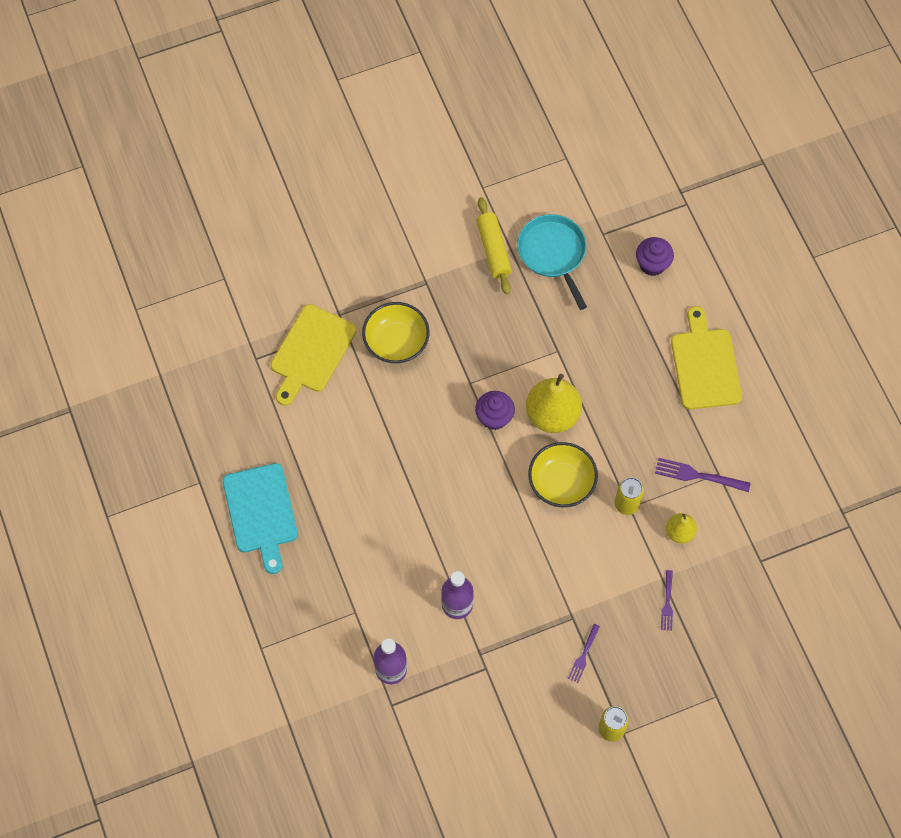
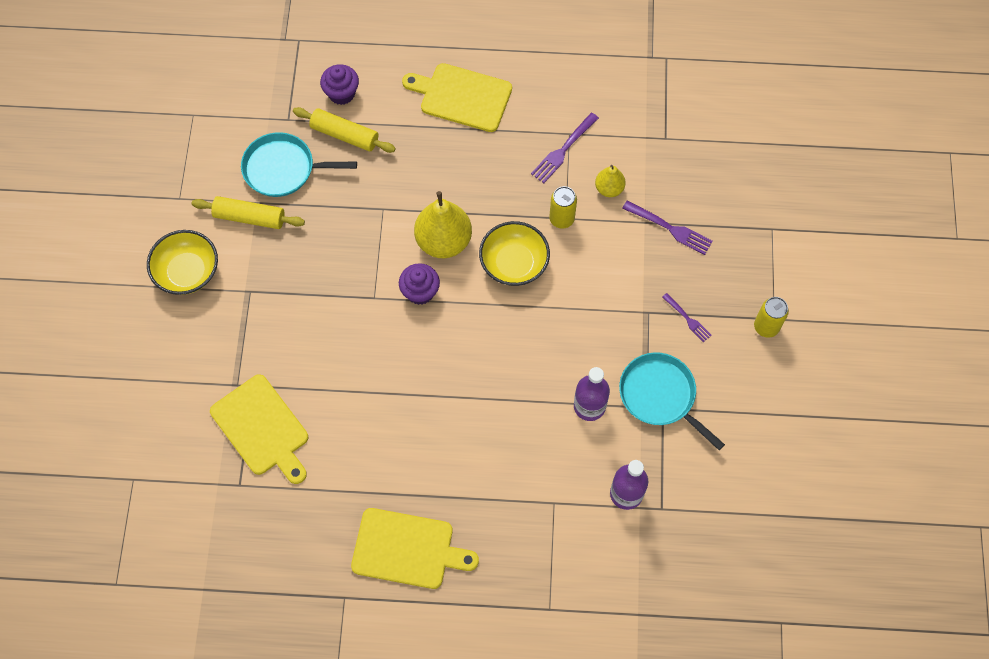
camera: 65 degrees left, 0 degrees up
(261, 512) = (407, 549): turquoise cutting board -> yellow cutting board
(396, 342) = (295, 345): yellow bowl -> yellow bowl (187, 272)
(496, 661) = (660, 395): none -> turquoise pan
(612, 286) = (344, 135): none -> yellow rolling pin
(667, 602) = (669, 228): purple fork -> purple fork, size x1.57

